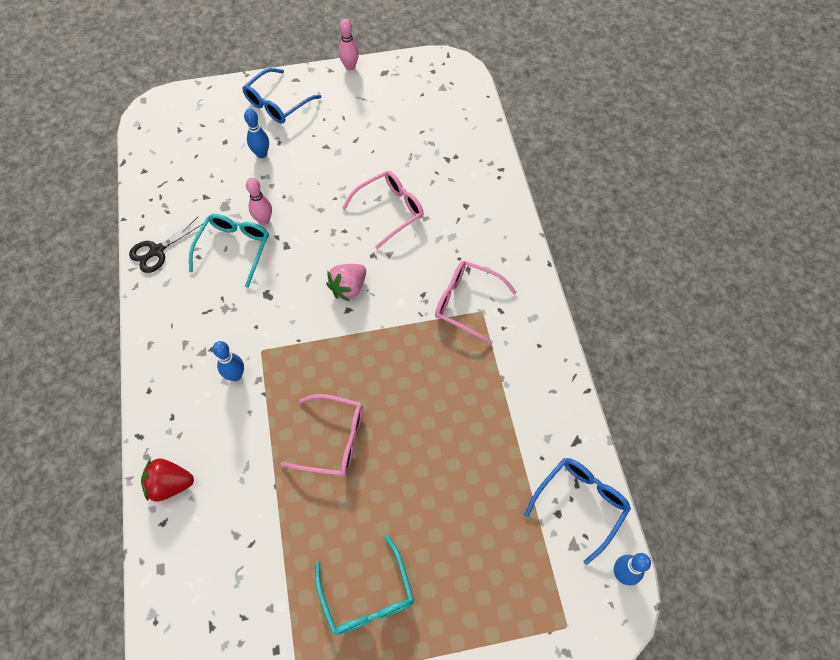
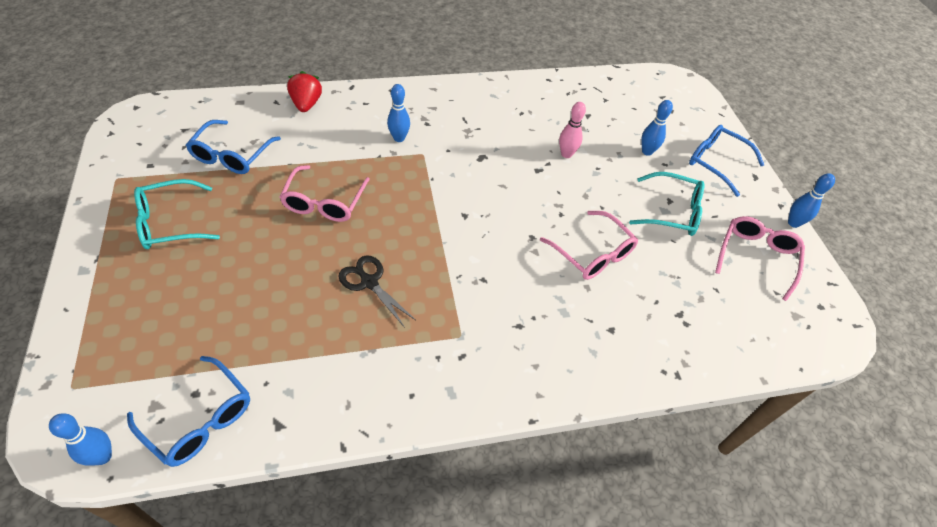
camera: 85 degrees right, 10 degrees down
(157, 251) = (525, 89): black scissors -> black scissors (369, 282)
(234, 249) = (531, 135): turquoise glasses -> turquoise glasses (672, 212)
(260, 554) = (232, 155): none -> blue glasses
(348, 288) = (490, 216): pink strawberry -> none
(350, 66) = (793, 223): pink bowling pin -> blue bowling pin
(467, 303) = (472, 321): pink glasses -> pink glasses (756, 257)

